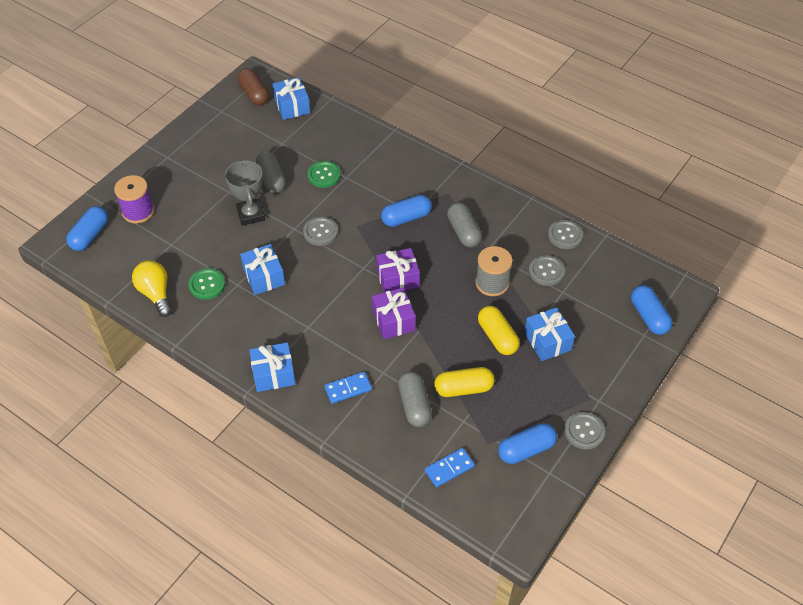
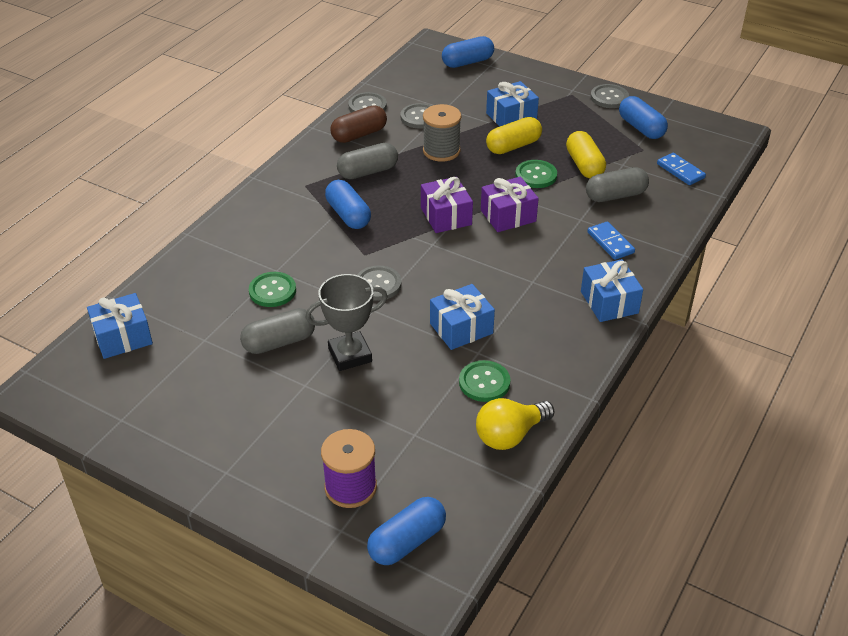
camera: 95 degrees left, 10 degrees down
(90, 235) = (407, 541): blue capsule -> blue capsule turned 60 degrees counterclockwise
(254, 94) = (86, 384): brown capsule -> brown capsule (359, 134)
(450, 348) = (536, 175): none -> green button

